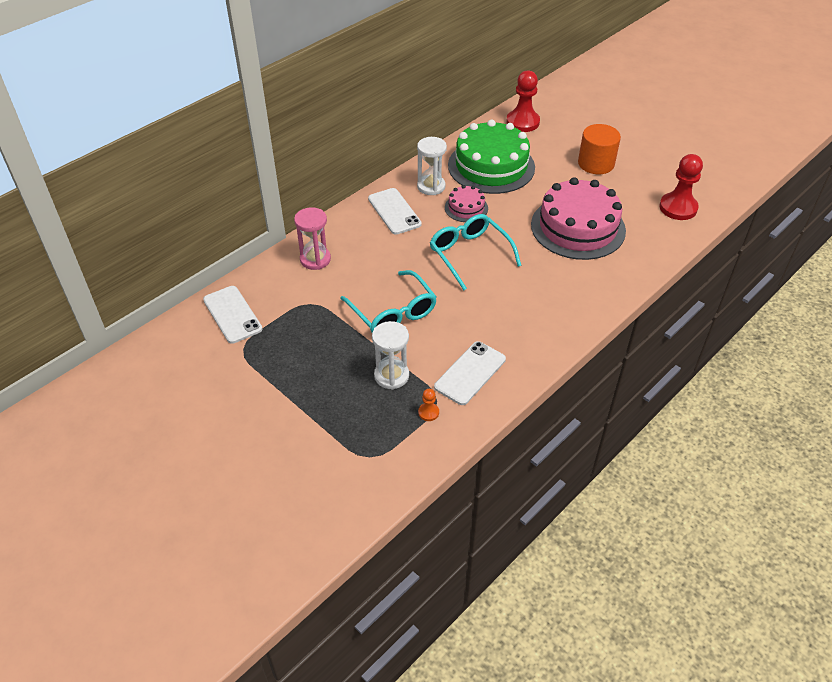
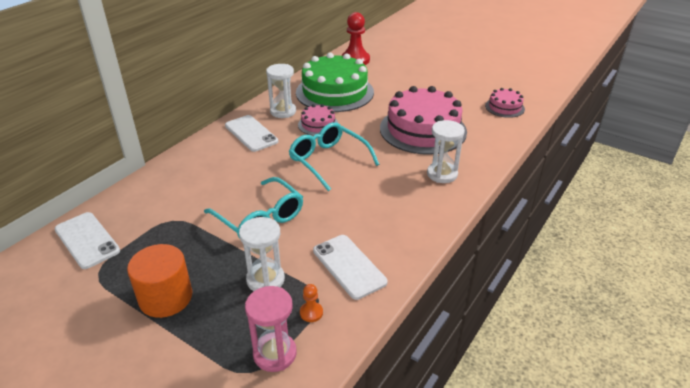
camera: 10 degrees left, 10 degrees down
(315, 259) = (176, 180): pink hourglass -> pink hourglass (275, 354)
(470, 373) = (349, 266): white phone -> white phone turned 60 degrees counterclockwise
(584, 285) = (442, 174): none -> white hourglass
(596, 163) = (425, 83): orange cylinder -> orange cylinder (166, 297)
(678, 208) = (504, 107): red pawn -> pink cake

